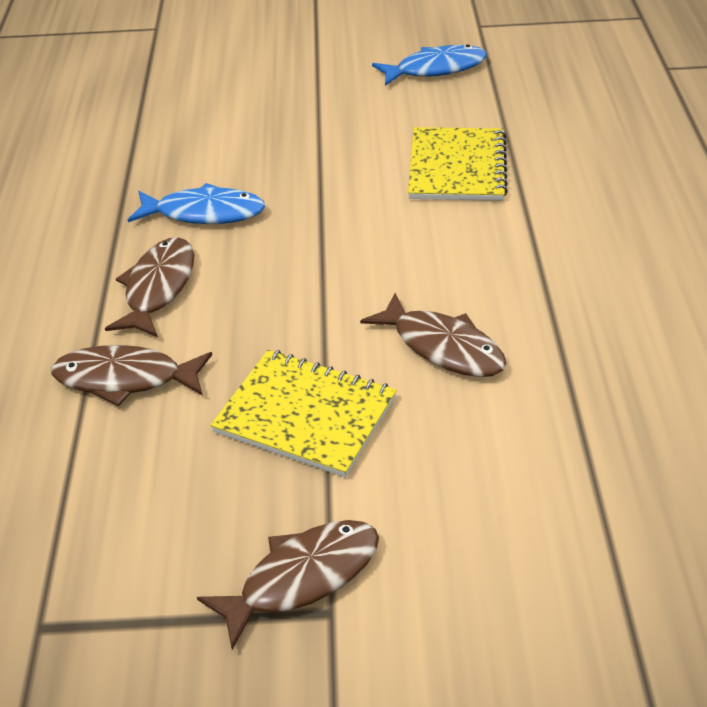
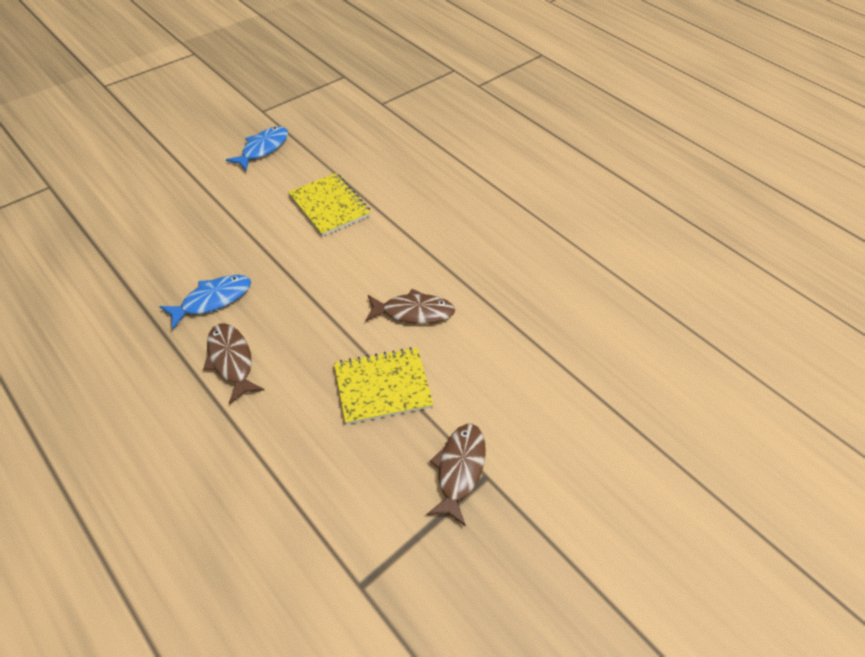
camera: 45 degrees left, 10 degrees up
(125, 379) = (267, 424): brown fish -> none

